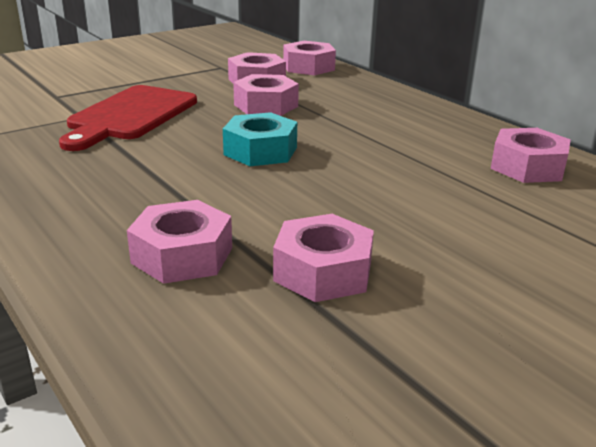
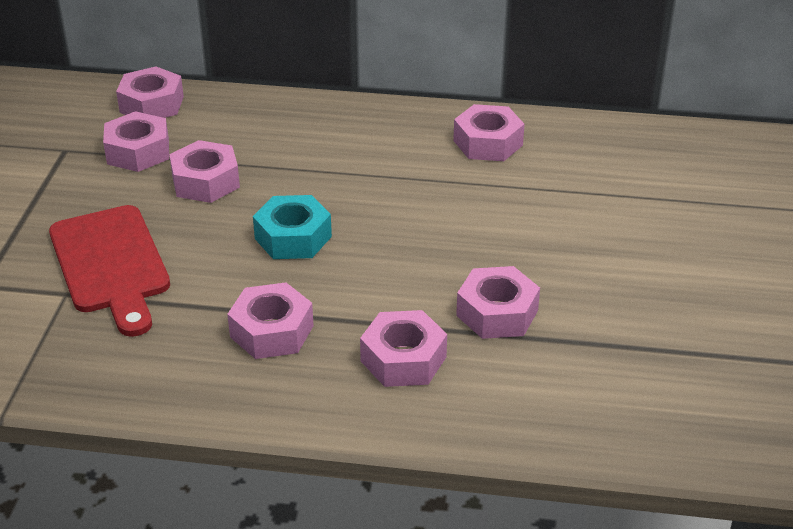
camera: 45 degrees left, 10 degrees up
(137, 188) = (272, 331): none -> pink nut

